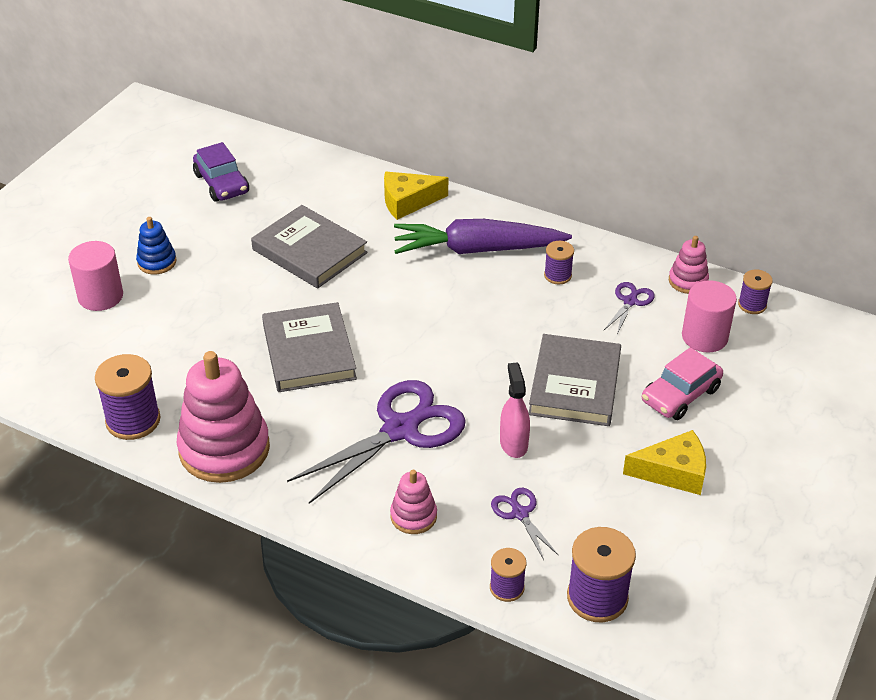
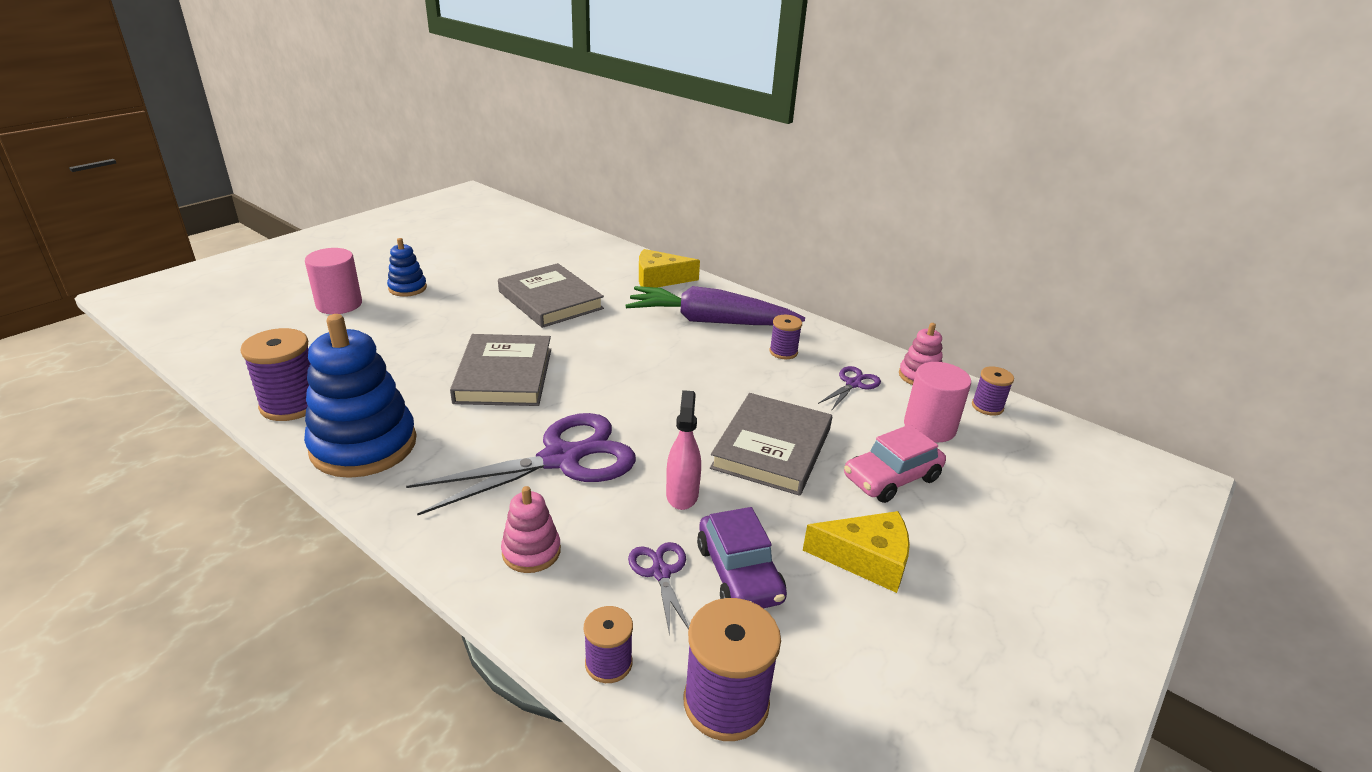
camera: 10 degrees right, 10 degrees down
(222, 183) = (501, 246): purple car -> purple car (739, 573)
(224, 449) = (364, 445): pink stacking toy -> blue stacking toy

